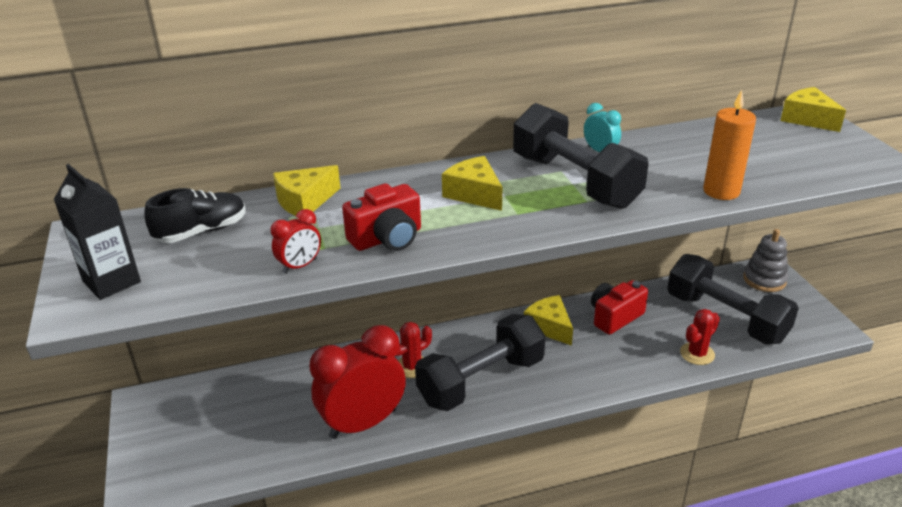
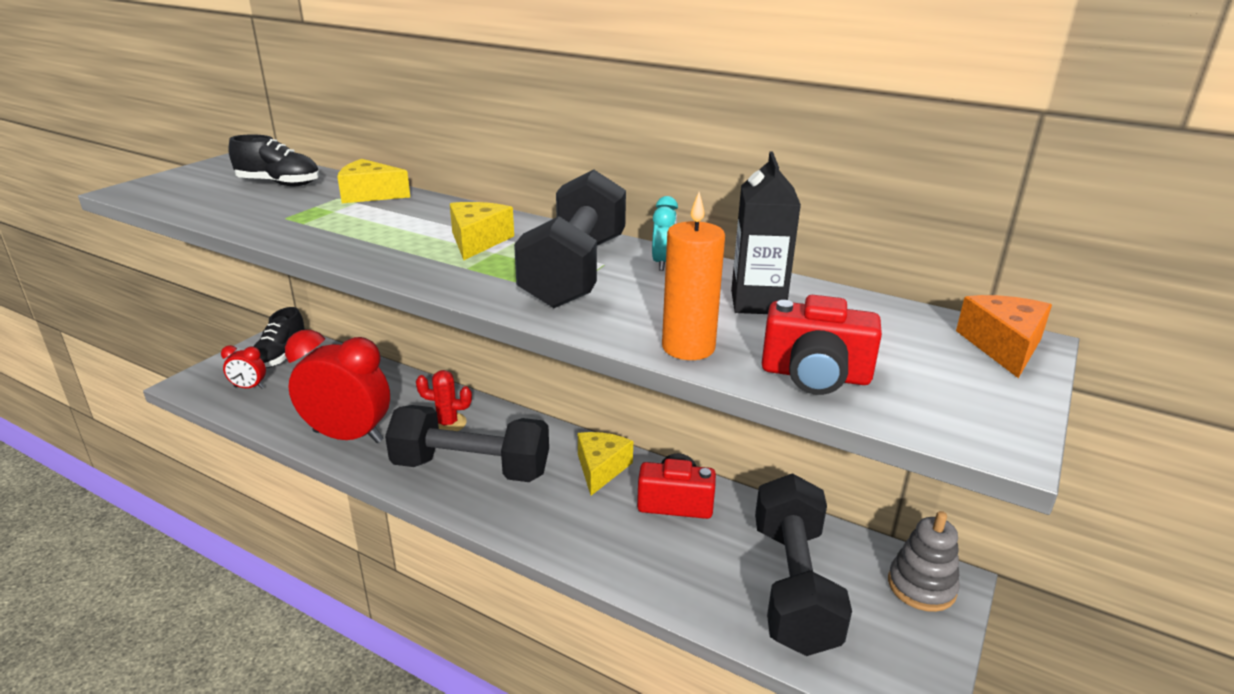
camera: 45 degrees right, 5 degrees down
(111, 282) = (179, 186): black carton -> black carton (757, 303)
(179, 413) = (281, 356): none -> black shoe
(300, 266) = (264, 225): red clock -> red clock (249, 387)
(387, 238) = (348, 237): red camera -> red camera (815, 375)
(697, 354) = (694, 592): red cactus -> none
(807, 119) = (1003, 346): yellow cheese -> orange cheese

